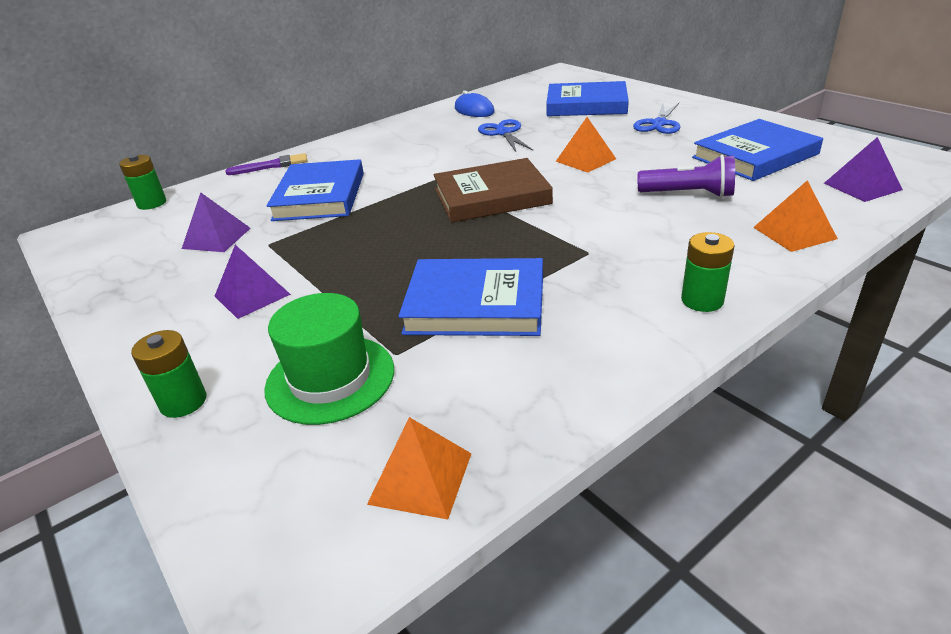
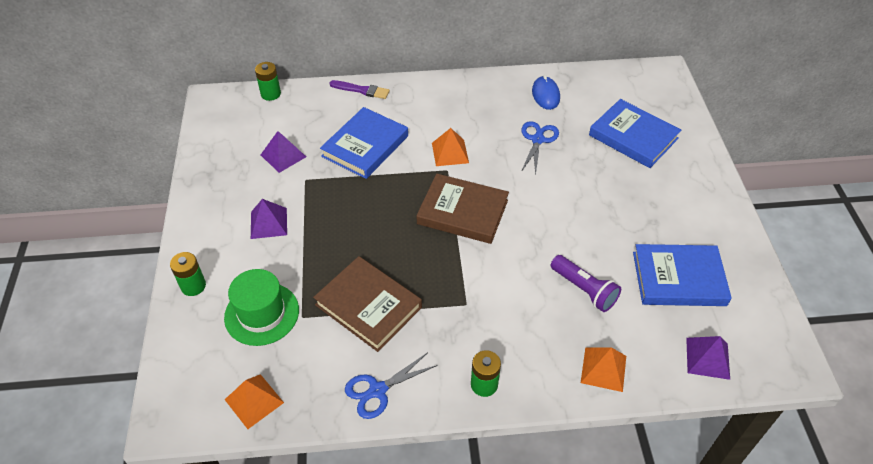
camera: 30 degrees right, 15 degrees up
(475, 304) = (368, 306): blue book -> brown book
(585, 160) = (559, 209): orange pyramid -> orange pyramid (450, 152)
(659, 124) = (657, 196): blue scissors -> blue scissors (377, 390)

